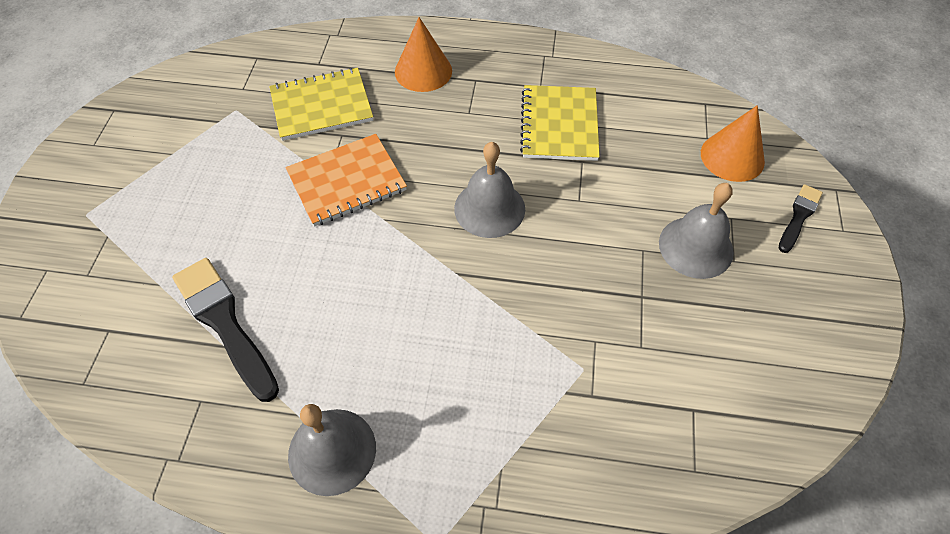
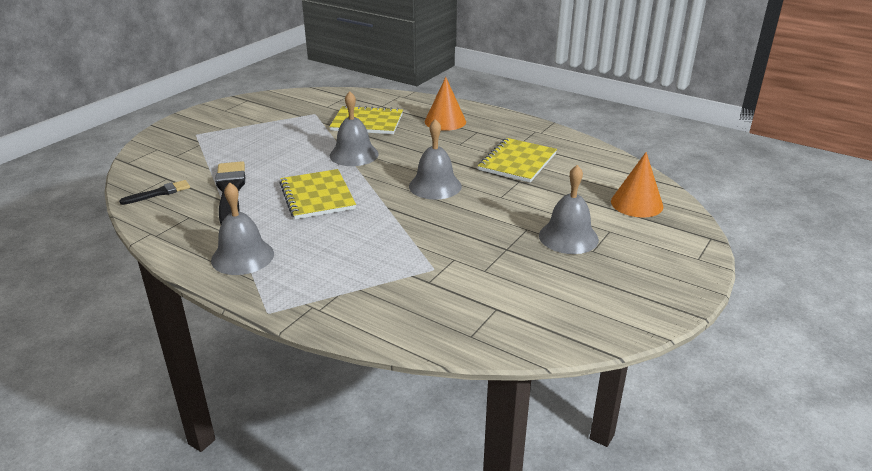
camera: 25 degrees right, 25 degrees down
(346, 181) = (354, 154): orange notebook -> grey bell
(352, 286) = (317, 196): none -> yellow notebook
(799, 216) = (666, 243): black brush -> black brush (159, 193)

